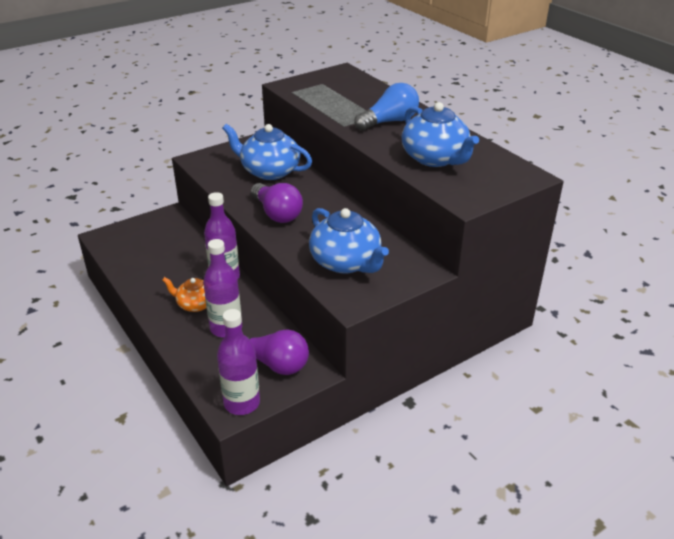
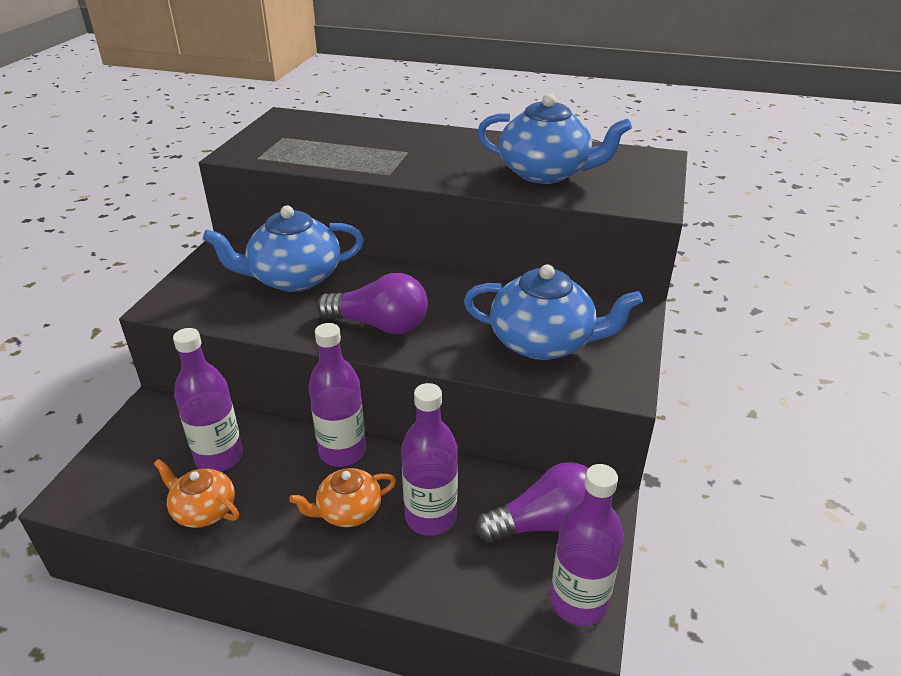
camera: 40 degrees left, 0 degrees up
(141, 270) = (203, 510): none -> orange teapot
(172, 251) = (219, 457): none -> purple bottle
(389, 122) = (433, 153): blue light bulb -> none

